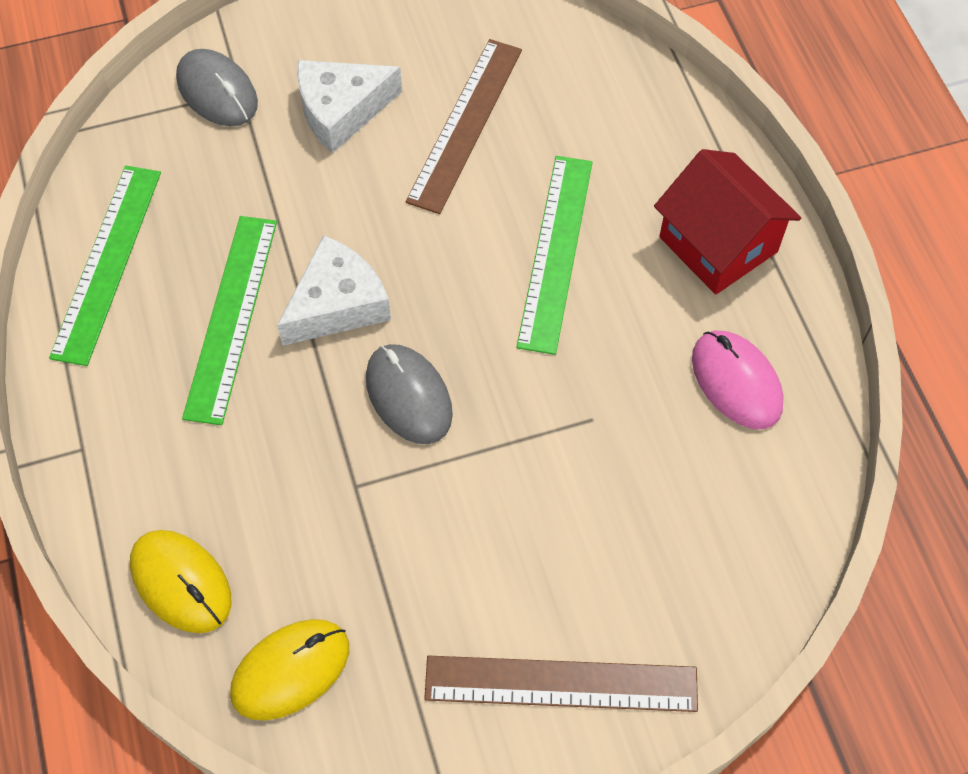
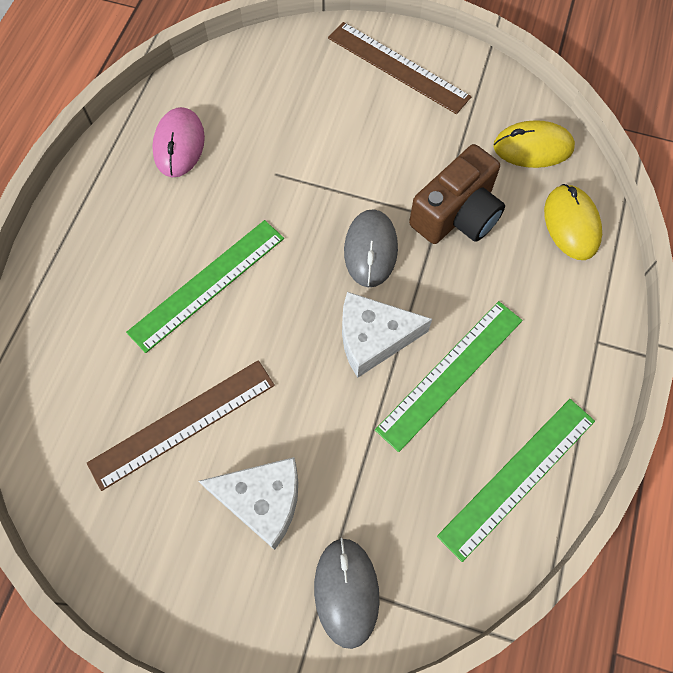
camera: 145 degrees left, 5 degrees up
(335, 504) = (457, 214): none -> brown camera
(718, 244) = (107, 226): red house -> none

